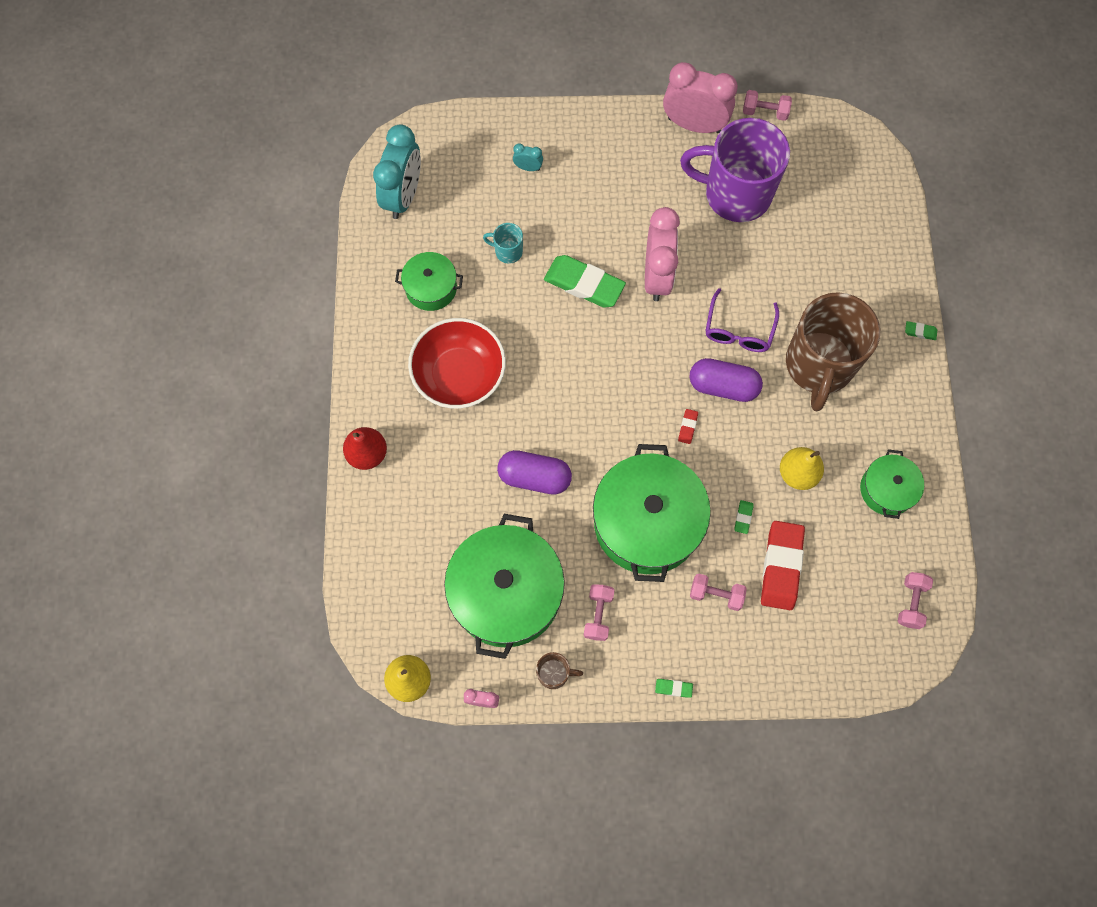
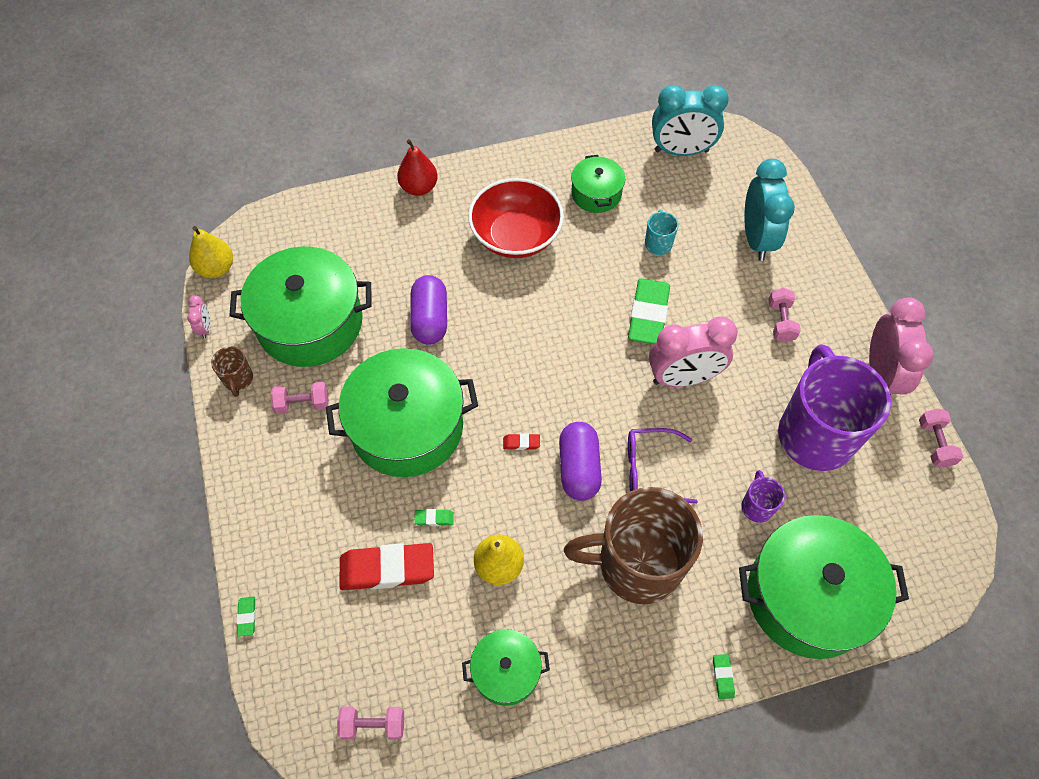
camera: 75 degrees right, 10 degrees down
(528, 167) = (756, 239): turquoise clock -> turquoise clock, size x2.34
(673, 688) = (238, 488): green eraser -> green eraser (247, 617)
(716, 594) = (343, 508): pink dumbbell -> pink dumbbell (780, 322)
(789, 260) = (757, 506): none -> purple mug
(870, 250) = (808, 597): none -> green pot

